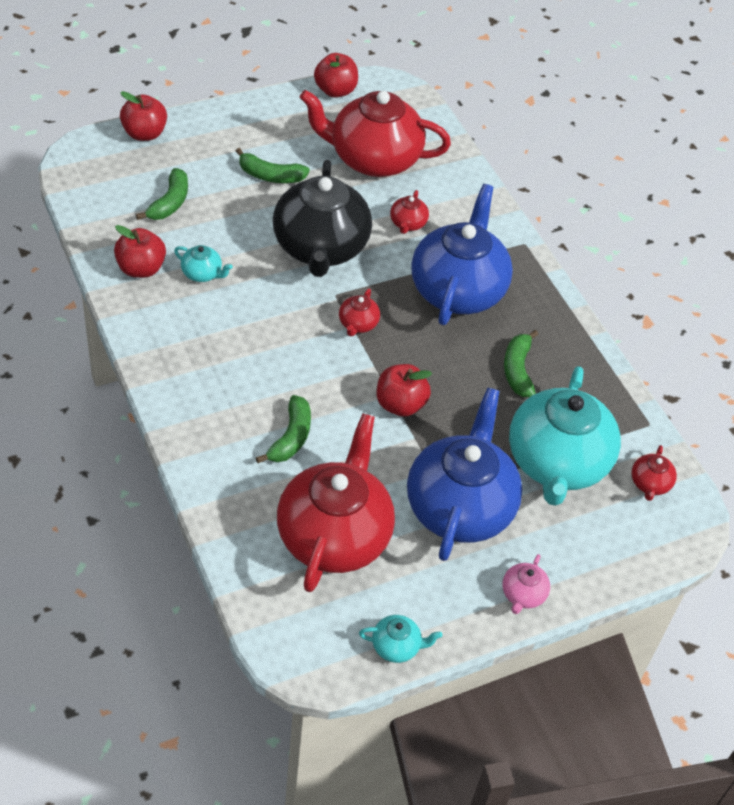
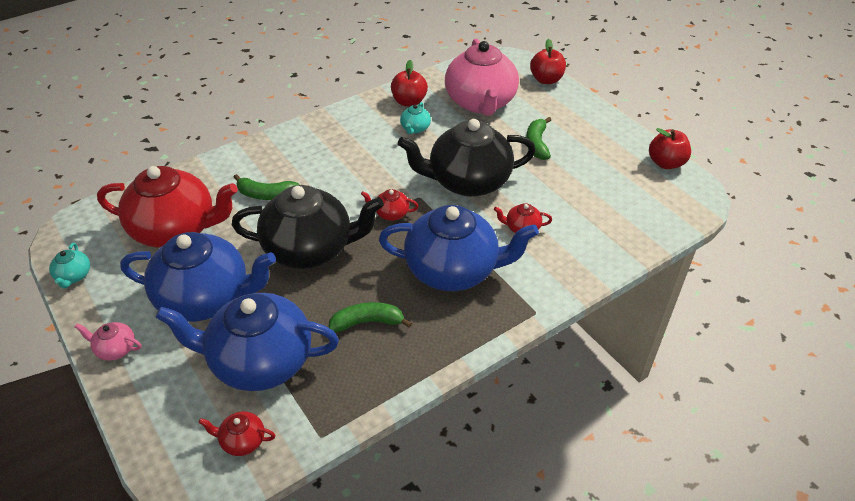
camera: 85 degrees right, 5 degrees down
(169, 203) = (480, 102): green banana -> pink teapot
(373, 159) = (592, 197): red teapot -> none
(400, 404) = (310, 249): red apple -> black teapot
(557, 463) = (260, 361): turquoise teapot -> blue teapot

